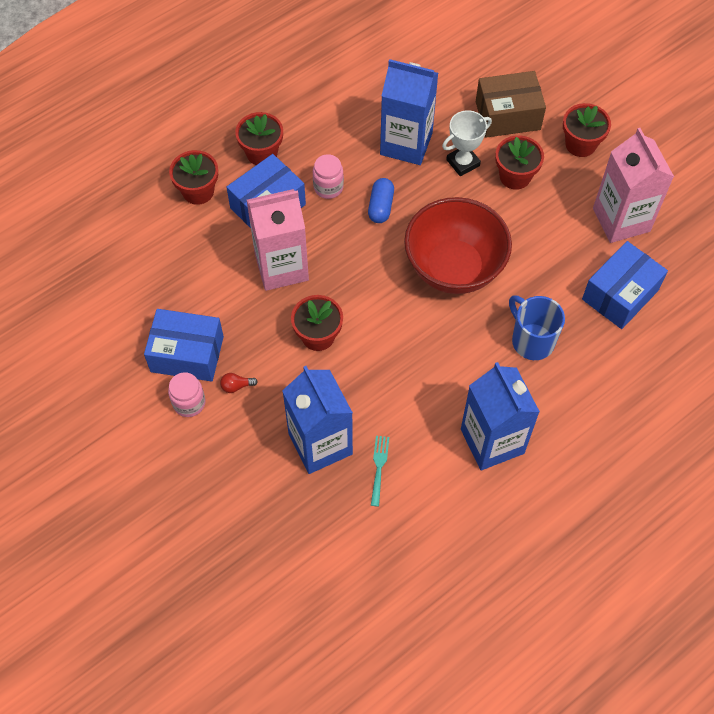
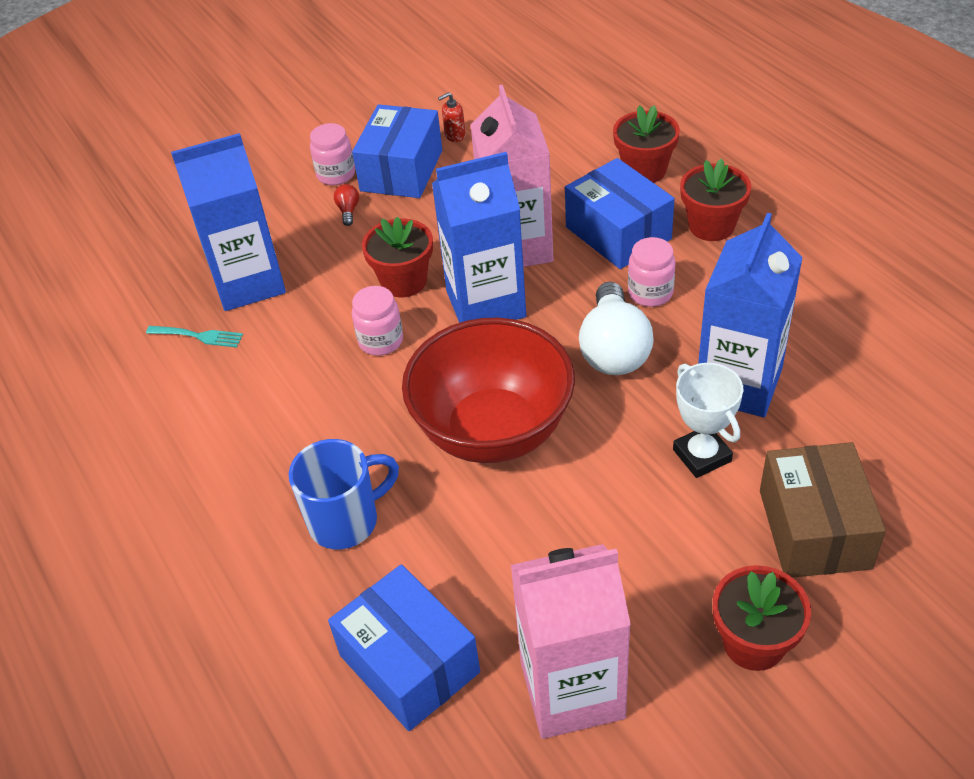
camera: 100 degrees right, 15 degrees down
(143, 320) = (454, 136): none -> red soap dispenser
(379, 342) = (381, 341): none -> pink jar
(381, 206) = (614, 349): blue capsule -> white light bulb
(492, 441) = (195, 457): blue carton -> blue carton (485, 304)
(515, 176) = (674, 528): red flower pot -> none

